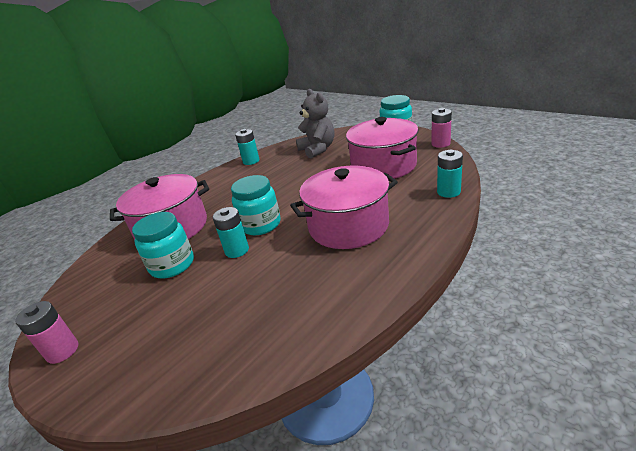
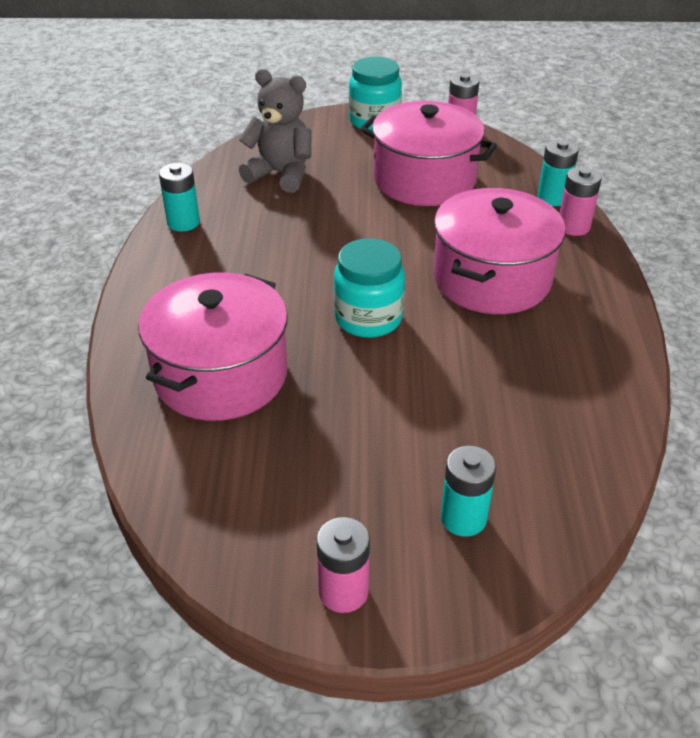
camera: 45 degrees left, 10 degrees up
(172, 265) = (319, 422): turquoise jar -> none
(237, 250) = (388, 364): turquoise battery -> turquoise battery (463, 518)
(440, 211) = (573, 227): none -> pink battery

